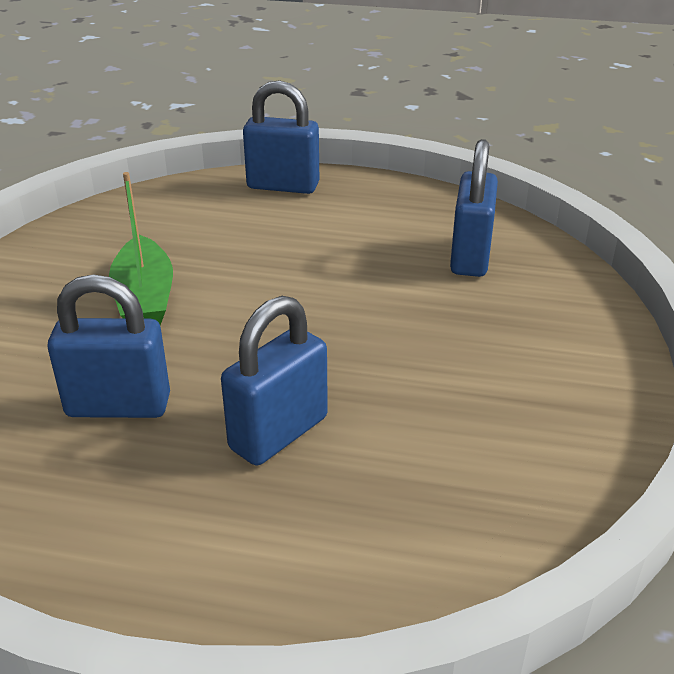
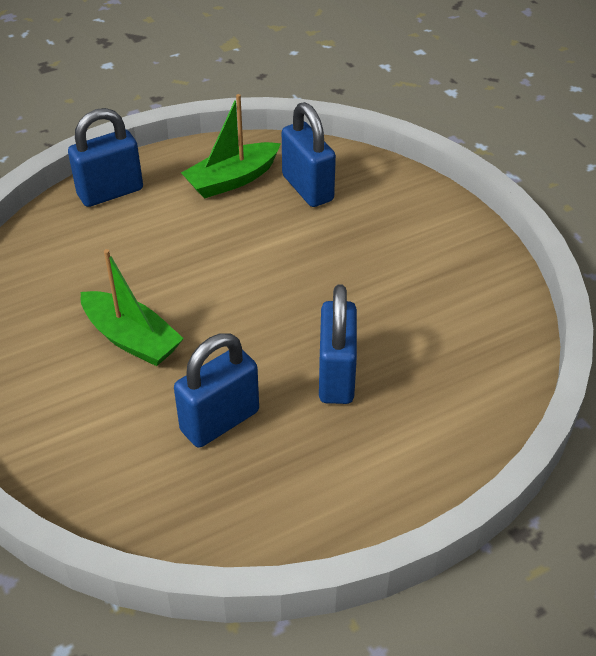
camera: 40 degrees left, 10 degrees up
(403, 220) = (232, 180): none -> green boat

